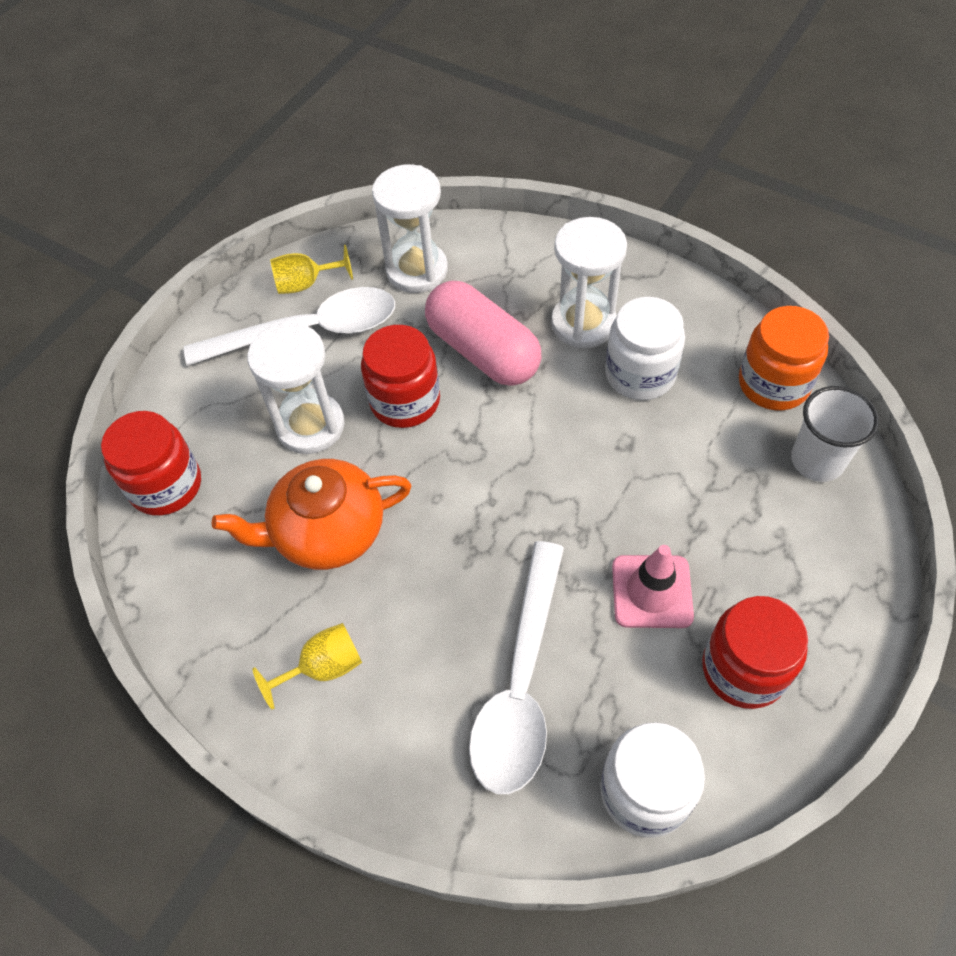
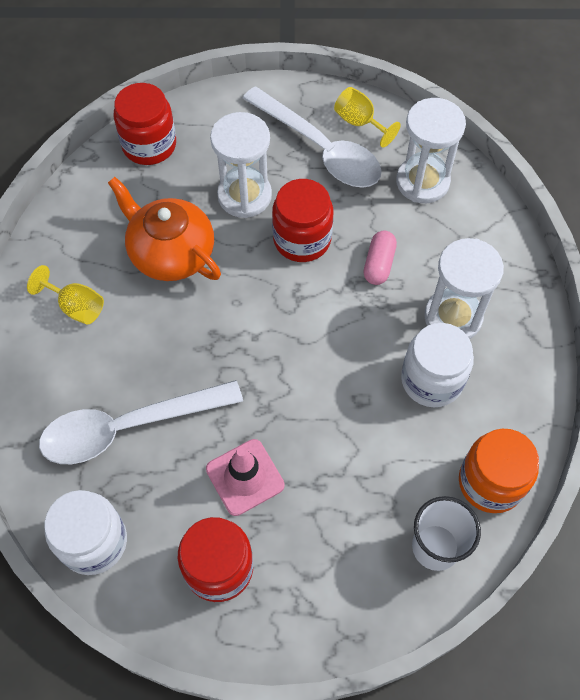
camera: 55 degrees right, 5 degrees up
(483, 351) = (379, 264): pink capsule -> pink capsule, size x0.51

